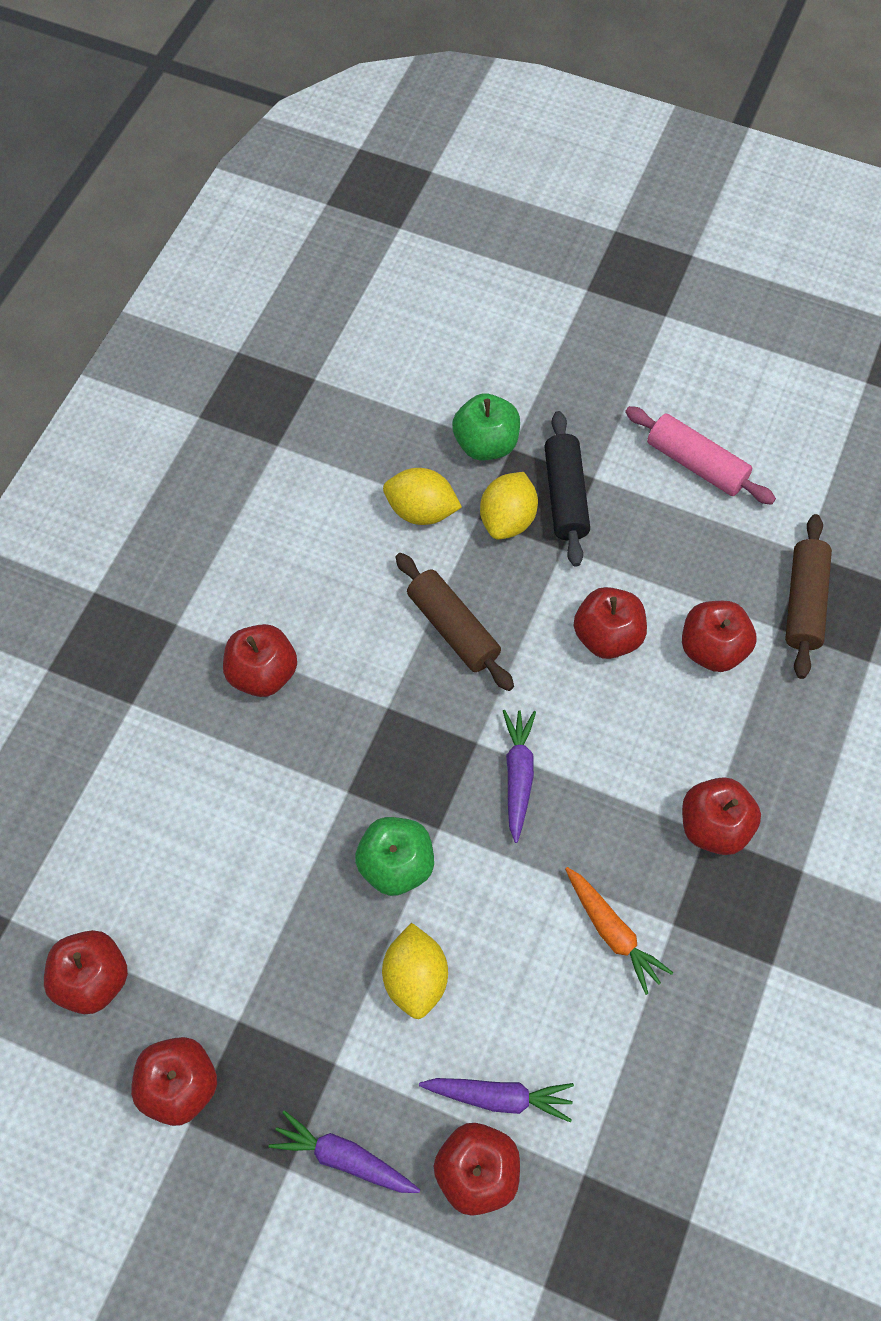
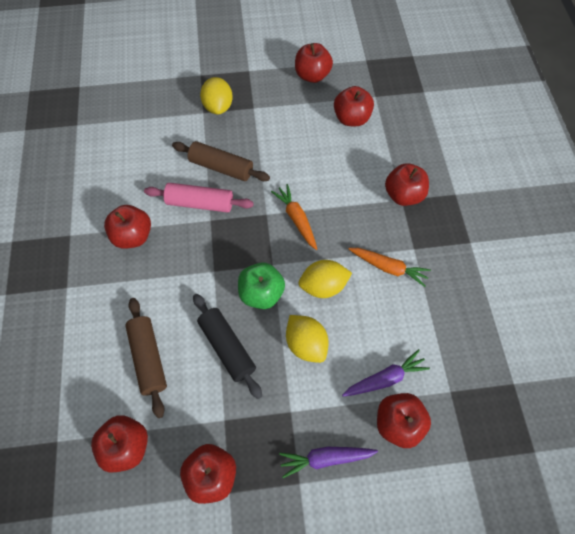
camera: 30 degrees left, 0 degrees up
(421, 511) = (172, 122): yellow lemon -> yellow lemon (323, 286)
(486, 444) = (186, 78): green apple -> none
(518, 775) = (296, 219): purple carrot -> orange carrot
(565, 496) = (240, 84): black rolling pin -> black rolling pin (227, 347)
(607, 636) = (299, 136): red apple -> red apple (312, 75)
(696, 464) = (293, 44): pink rolling pin -> pink rolling pin (200, 203)
(804, 602) = (379, 80): brown rolling pin -> brown rolling pin (148, 358)

